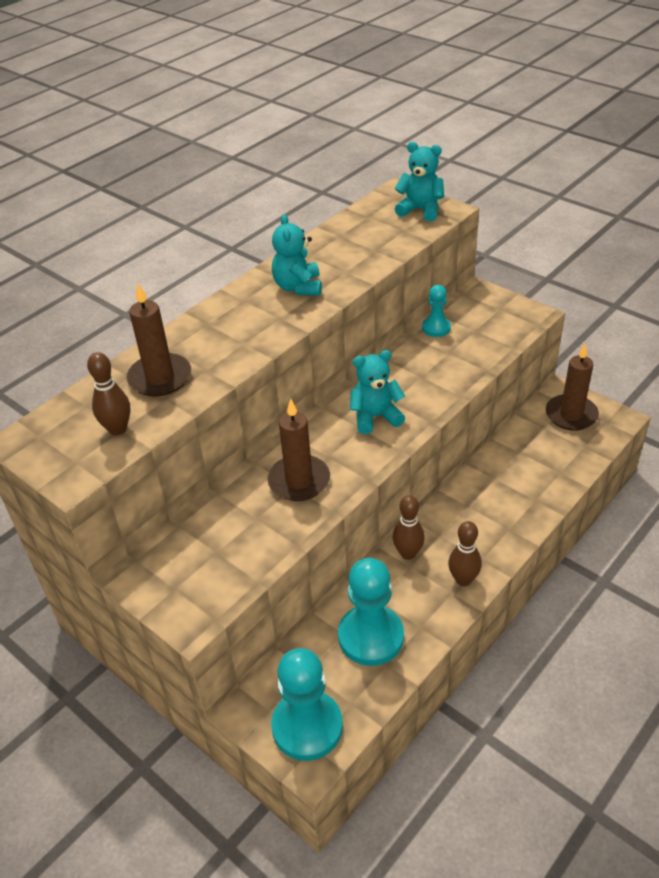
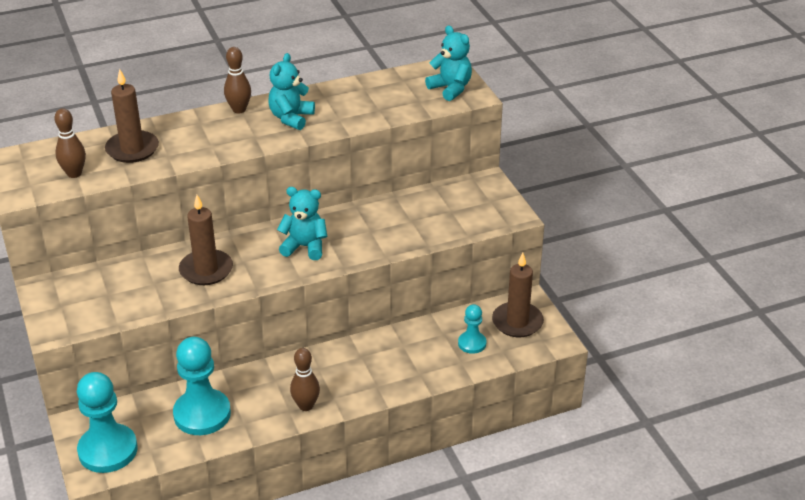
camera: 25 degrees right, 5 degrees down
(408, 553) = (282, 370): brown bowling pin -> brown bowling pin (239, 109)
(436, 328) = (421, 197): turquoise pawn -> turquoise pawn (472, 343)

